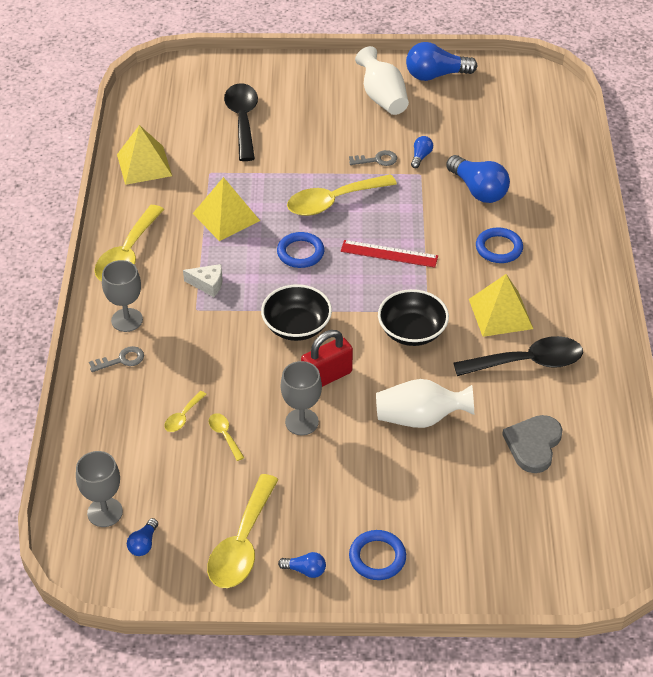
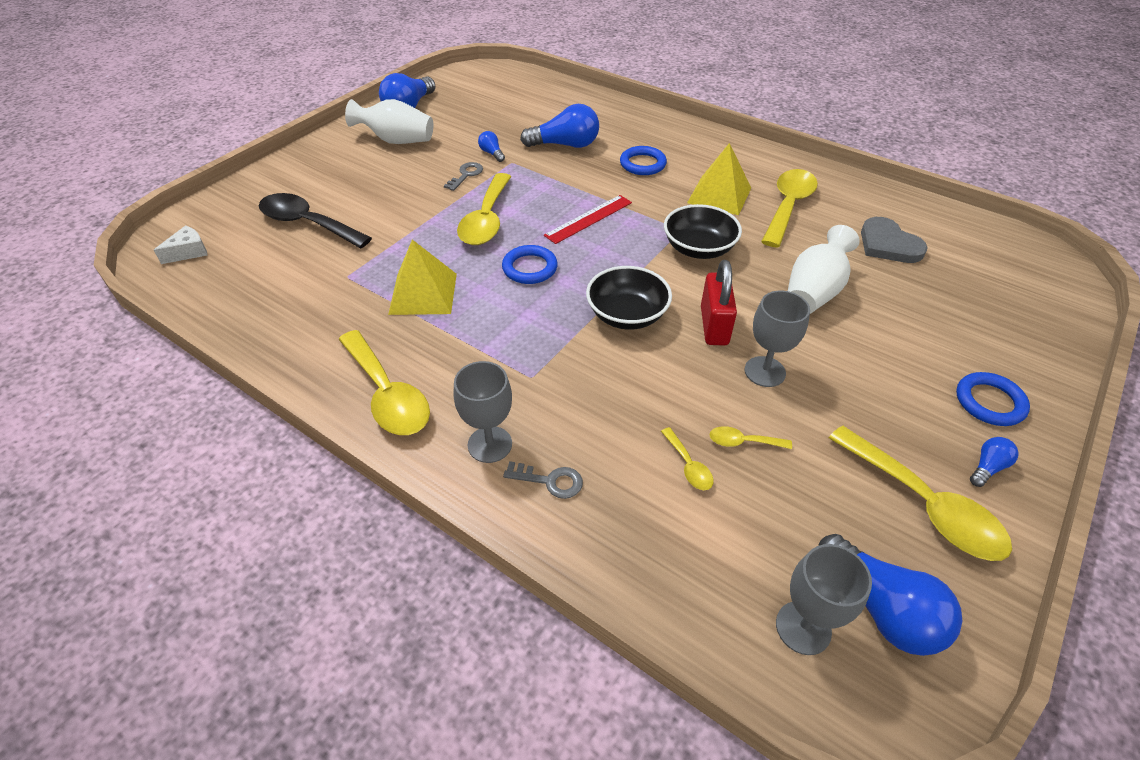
camera: 55 degrees left, 0 degrees up
(121, 360) = (550, 481): grey key -> grey key turned 90 degrees clockwise
(143, 544) = (881, 608): blue light bulb -> blue light bulb, size x2.05
(144, 165) = (270, 317): yellow pyramid -> none
(208, 284) = (504, 351): white cheese -> white cheese (188, 252)
(528, 362) = (788, 206): black spoon -> yellow spoon

